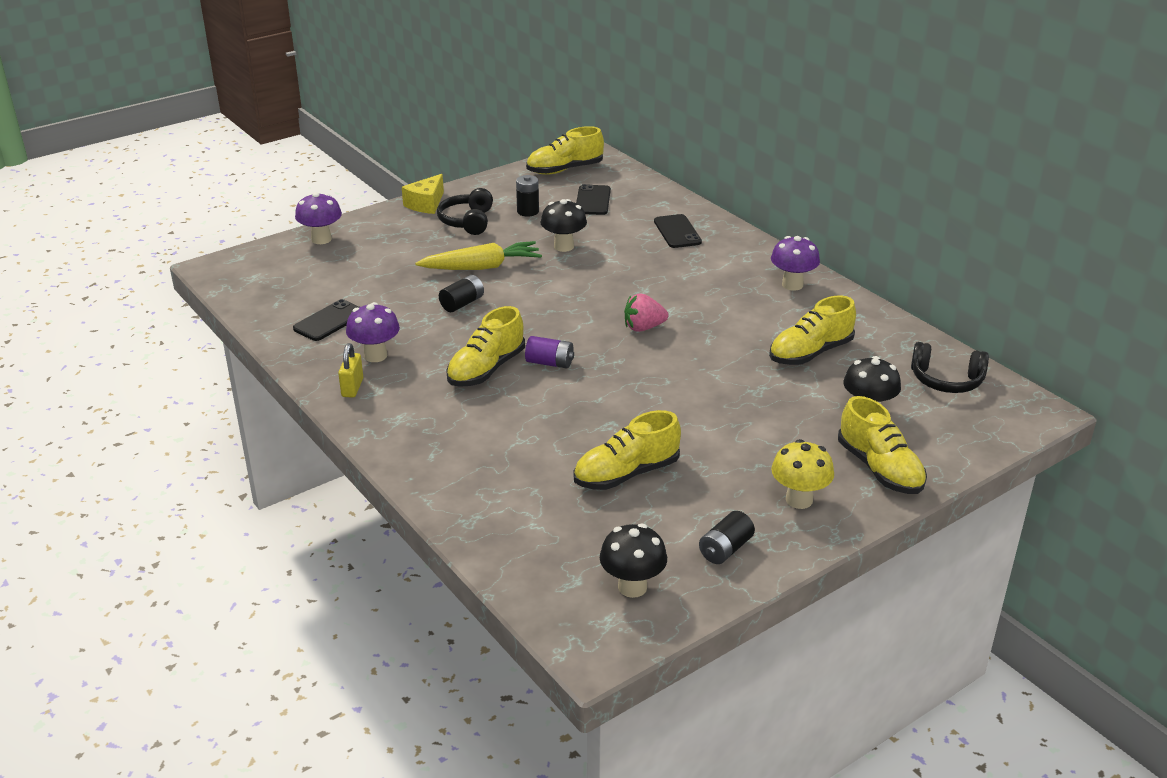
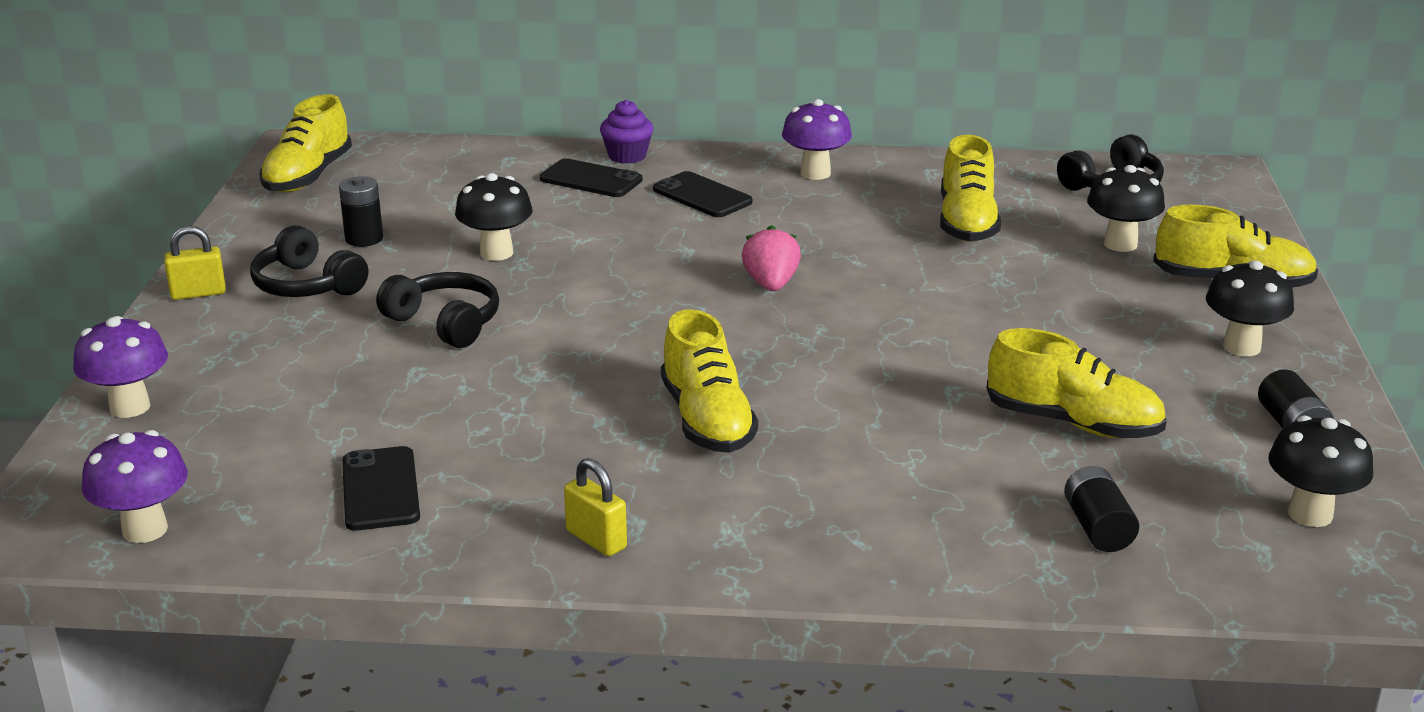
camera: 50 degrees left, 5 degrees down
(375, 356) = (540, 488): purple mushroom -> purple mushroom (145, 530)
(426, 204) = (198, 293): yellow cheese -> yellow padlock
(462, 303) = (514, 372): black battery -> black battery (1098, 528)
(481, 267) = (445, 323): yellow carrot -> black headphones
(550, 363) = (758, 372): purple battery -> none
(593, 200) = (420, 192): black phone -> black phone (702, 196)
(626, 474) = (1073, 423): yellow shoe -> yellow shoe turned 75 degrees counterclockwise
(643, 328) = (771, 284): pink strawberry -> pink strawberry turned 150 degrees clockwise
(720, 228) = (627, 156): none -> purple cupcake
(799, 500) = (1241, 347): yellow mushroom -> black mushroom

